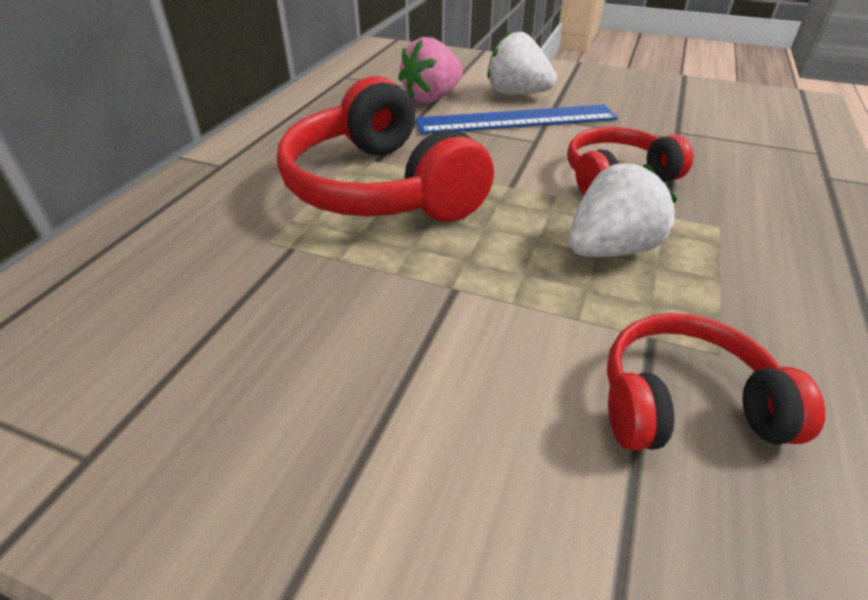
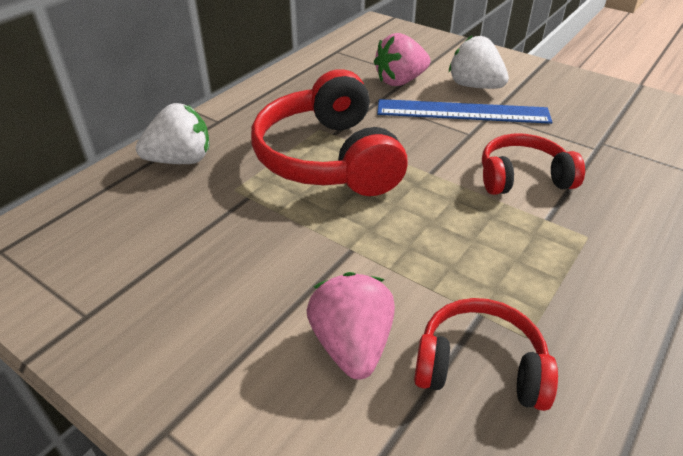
camera: 15 degrees right, 0 degrees up
(509, 412) = (352, 345): none -> pink strawberry
(610, 249) = (484, 240): white strawberry -> white strawberry (181, 160)

